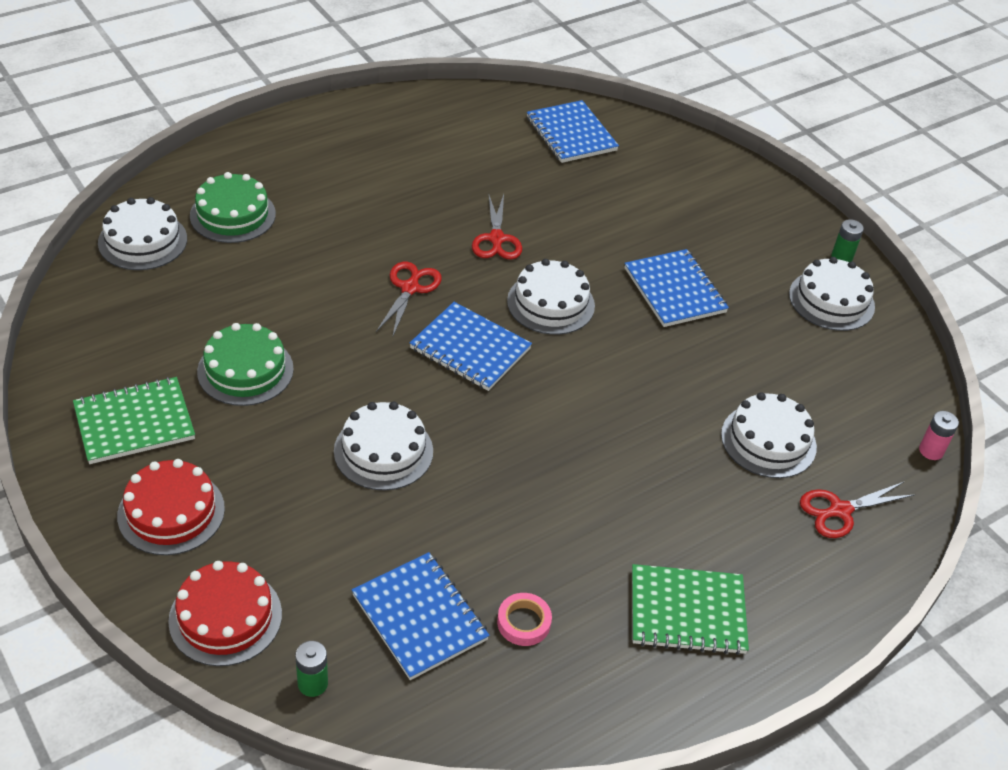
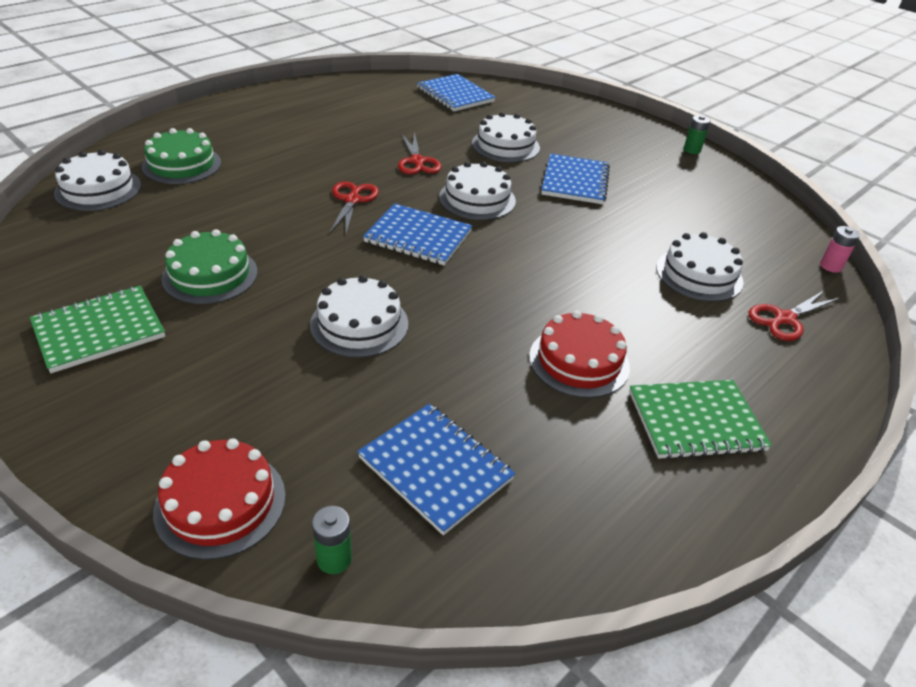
camera: 10 degrees left, 5 degrees down
(171, 512) = (146, 406): red cake -> red cake (579, 361)
(523, 622) = (543, 456): pink tape -> none
(674, 290) = (575, 181): blue notebook -> blue notebook turned 45 degrees clockwise
(831, 300) = (698, 176): white cake -> white cake (505, 145)

